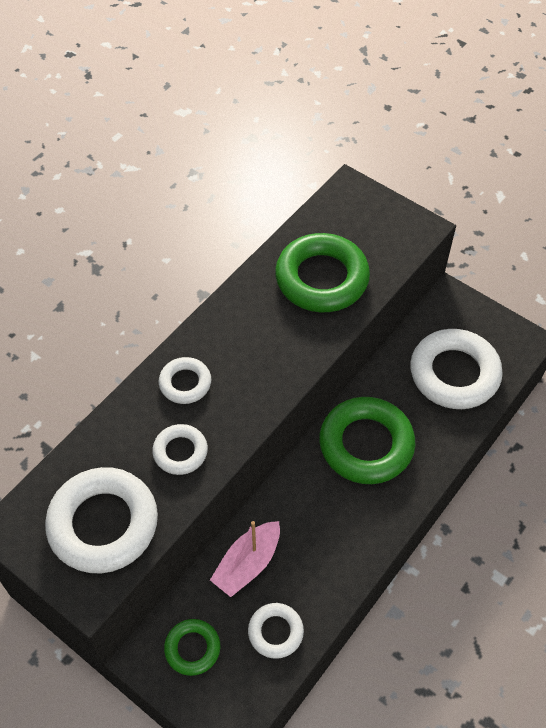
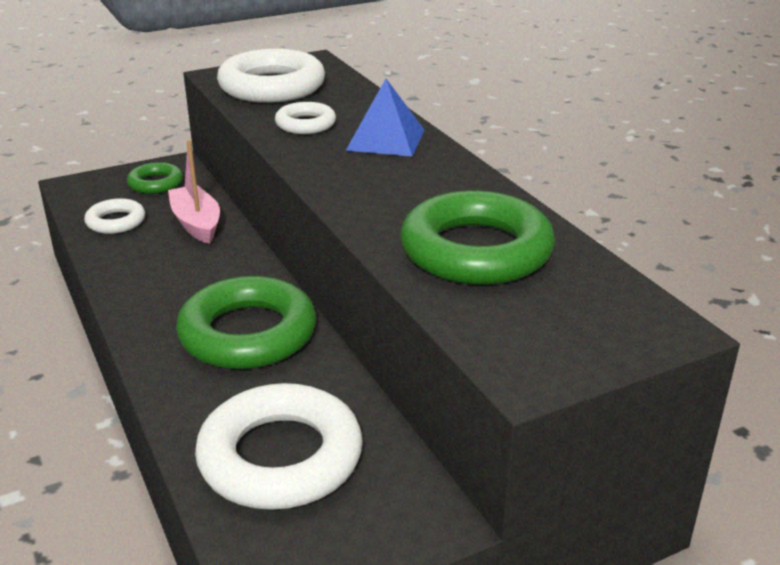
camera: 115 degrees right, 25 degrees down
(185, 383) = (386, 140): white ring -> blue pyramid

